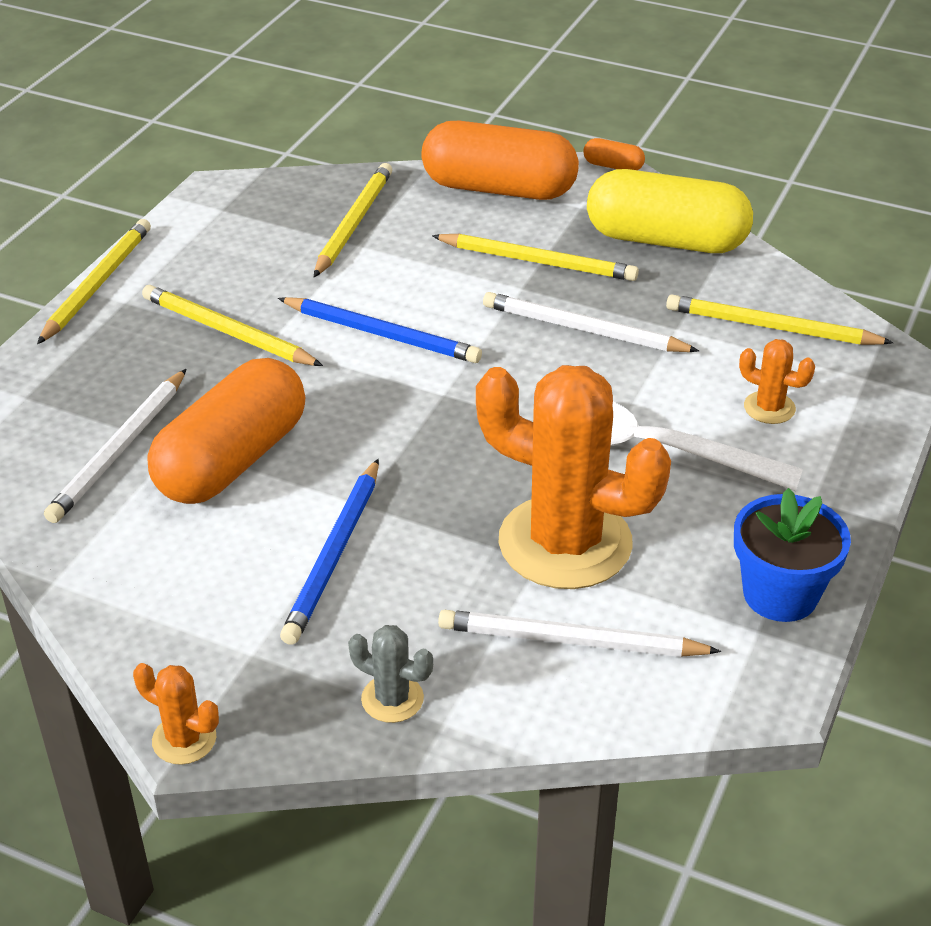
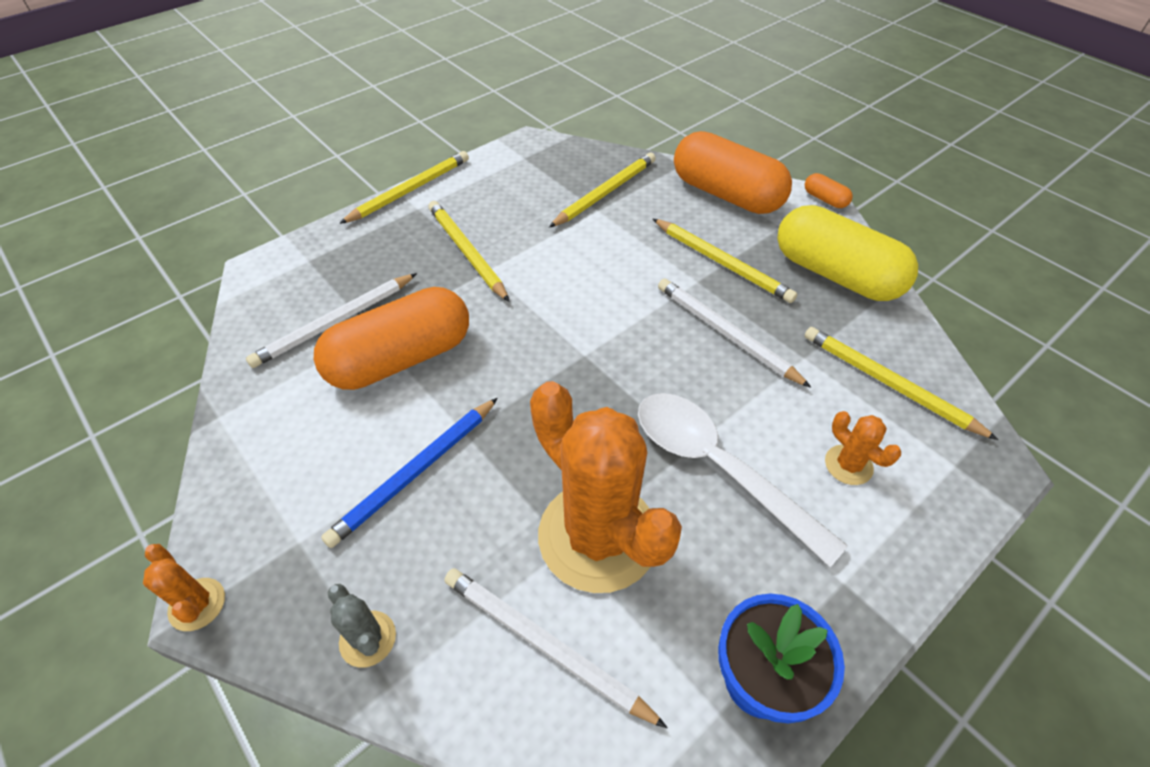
camera: 25 degrees right, 10 degrees up
(382, 334) = (570, 288): blue pencil -> none

